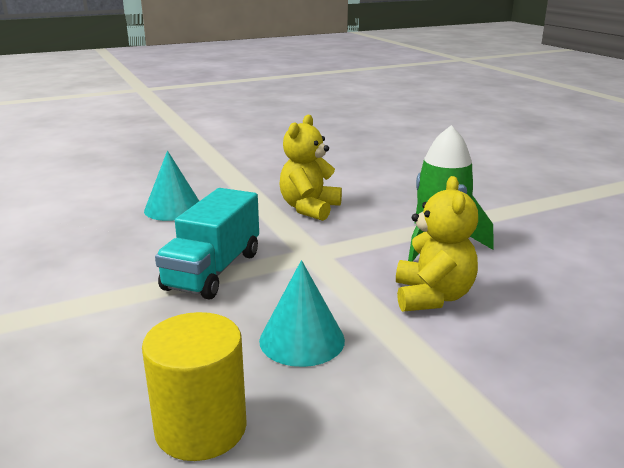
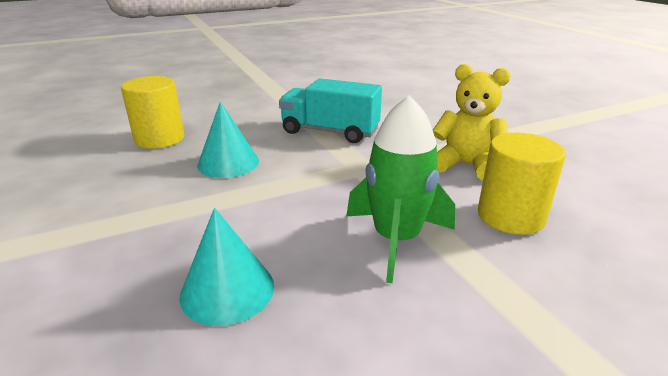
camera: 90 degrees right, 5 degrees up
(173, 209) = (437, 112): turquoise cone -> turquoise cone (227, 290)
(393, 203) = (510, 216): none -> yellow cylinder
(432, 297) = (275, 222): yellow teddy bear -> none

